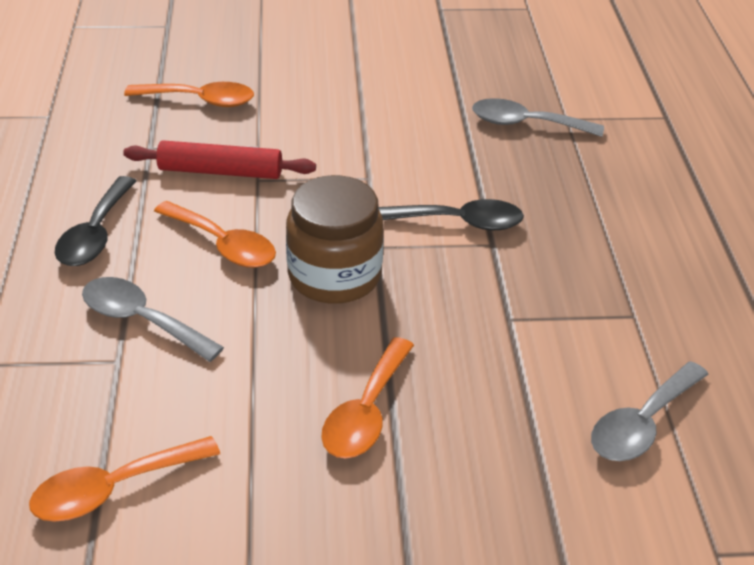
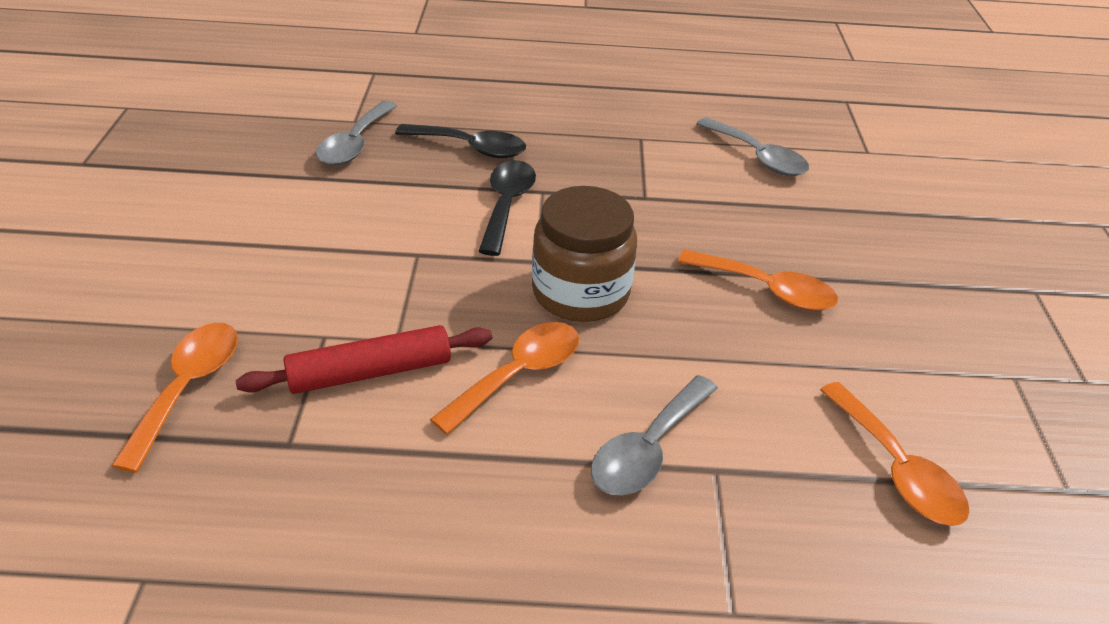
camera: 85 degrees left, 0 degrees up
(95, 234) = (478, 500): black spoon -> black spoon (471, 148)
(220, 172) = (370, 372): red rolling pin -> red rolling pin turned 60 degrees clockwise

